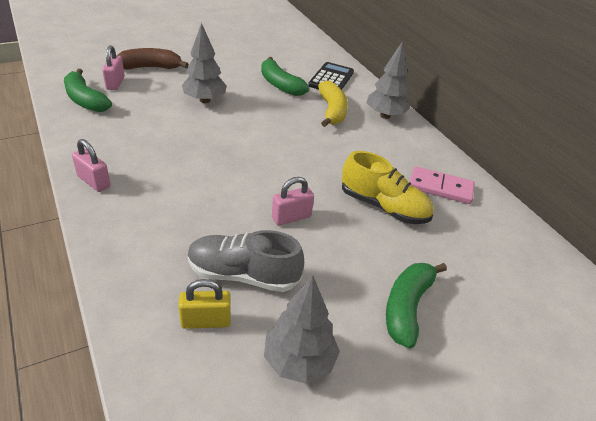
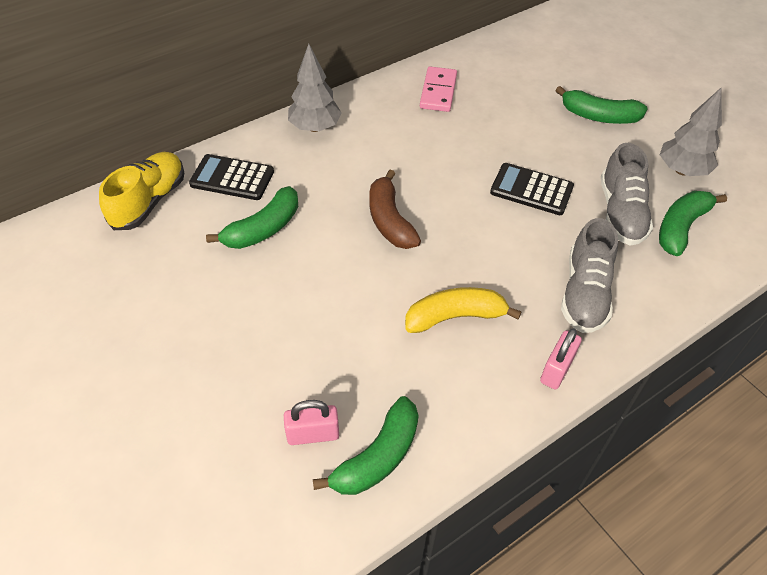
camera: 95 degrees left, 10 degrees up
(150, 67) = (246, 401): brown banana -> brown banana (390, 220)
(155, 217) = (584, 293): none -> grey shoe
(205, 100) = (331, 304): grey tree -> none
(206, 321) = (681, 228): yellow padlock -> green banana
(291, 217) = (531, 190): pink padlock -> black calculator
(332, 111) = (319, 173): yellow banana -> yellow banana (455, 317)
(383, 207) = (485, 128): yellow shoe -> yellow shoe (149, 201)

